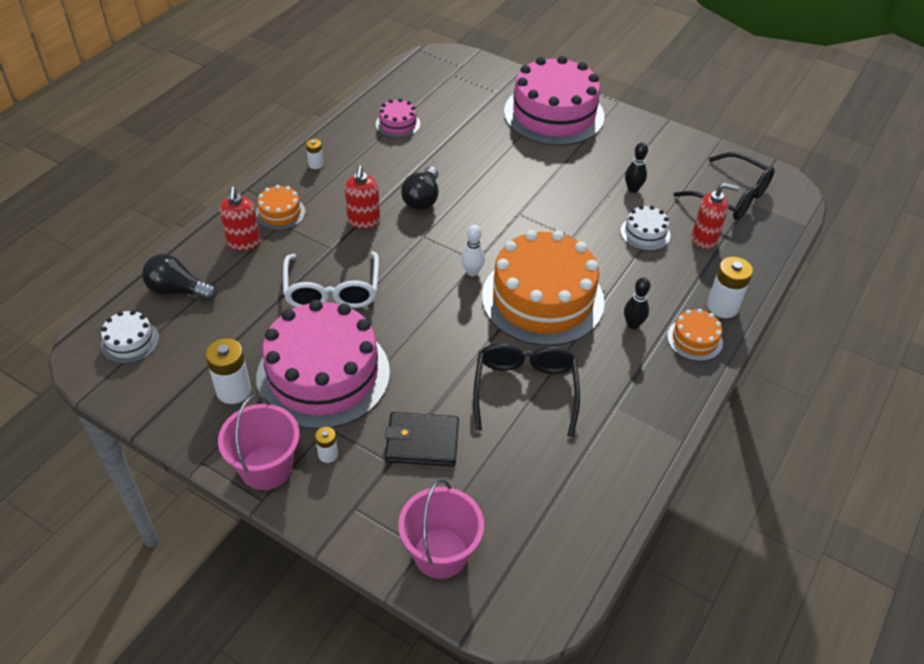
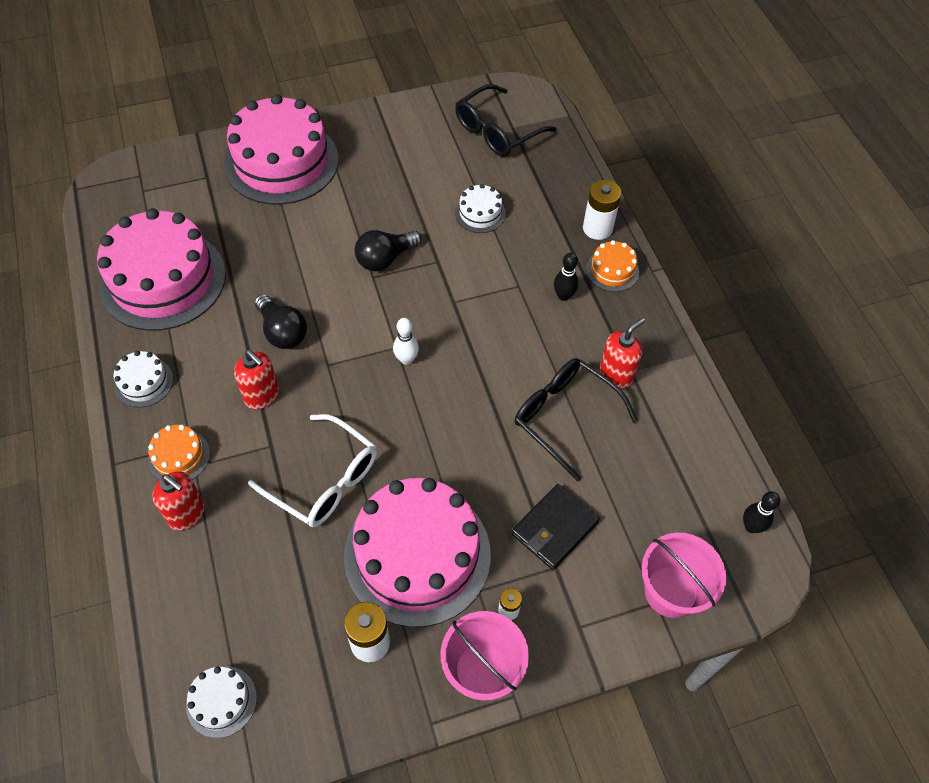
camera: 50 degrees left, 10 degrees up
(178, 290) = (194, 614): black light bulb -> black light bulb (385, 259)
(316, 164) = (144, 382): white battery -> white cake
(398, 124) = (163, 279): pink cake -> pink cake, size x2.30
(542, 299) = (483, 333): orange cake -> none
(633, 189) = (425, 182): black bowling pin -> black bowling pin (751, 526)
(704, 239) = (522, 183): red soap dispenser -> red soap dispenser (616, 375)
(731, 197) = (497, 131): black glasses -> black glasses turned 150 degrees clockwise

